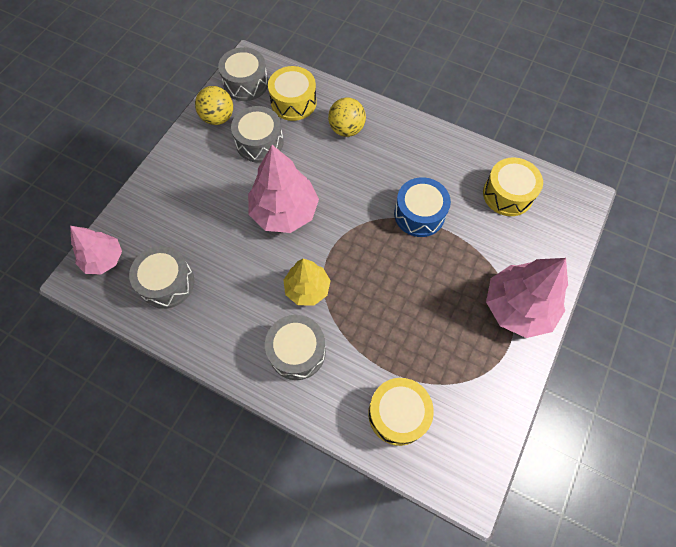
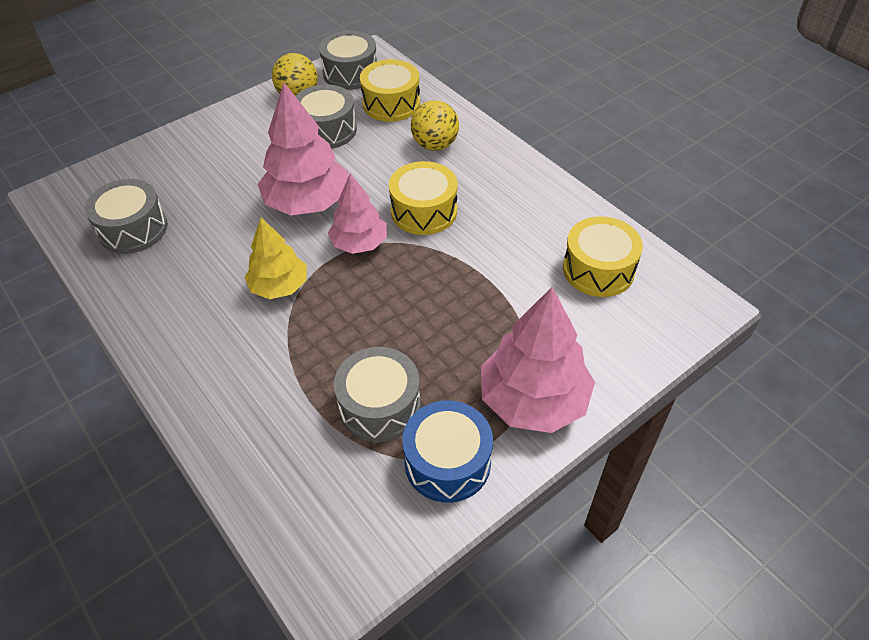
camera: 25 degrees right, 15 degrees down
(103, 259) = (87, 186): pink tree -> pink tree (359, 243)
(297, 351) = (222, 346): grey drum -> grey drum (380, 406)
(398, 414) = (294, 461): yellow drum -> yellow drum (424, 211)
(419, 214) = (467, 255): blue drum -> blue drum (447, 462)

